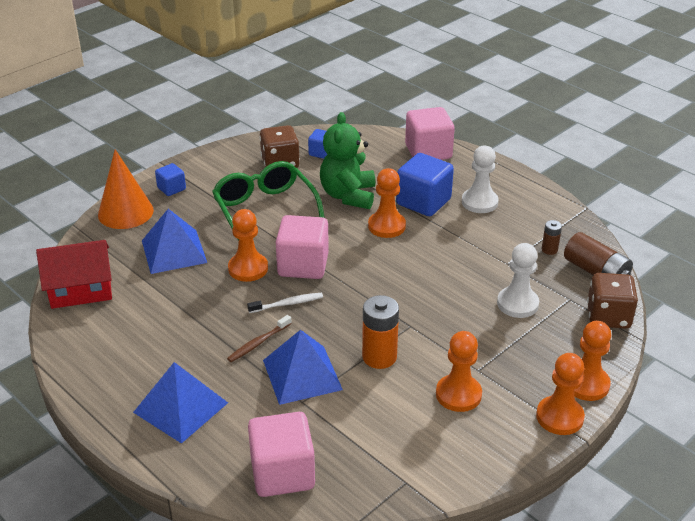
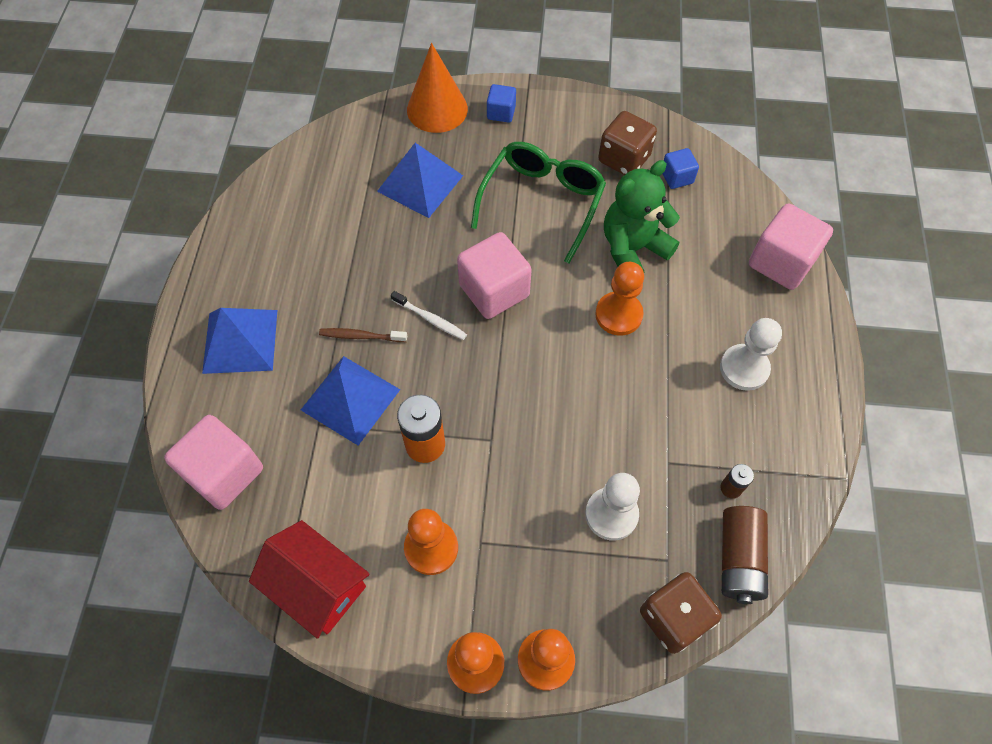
camera: 50 degrees right, 25 degrees up
(81, 290) = (314, 163): red house -> red house (317, 586)
(248, 268) = (449, 253): orange pawn -> none
(423, 202) = (690, 318): blue cube -> none

